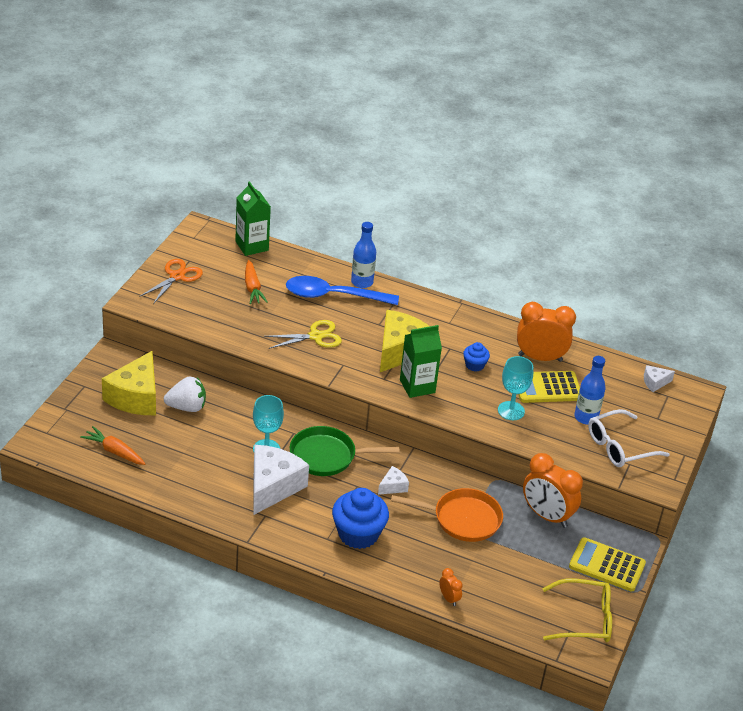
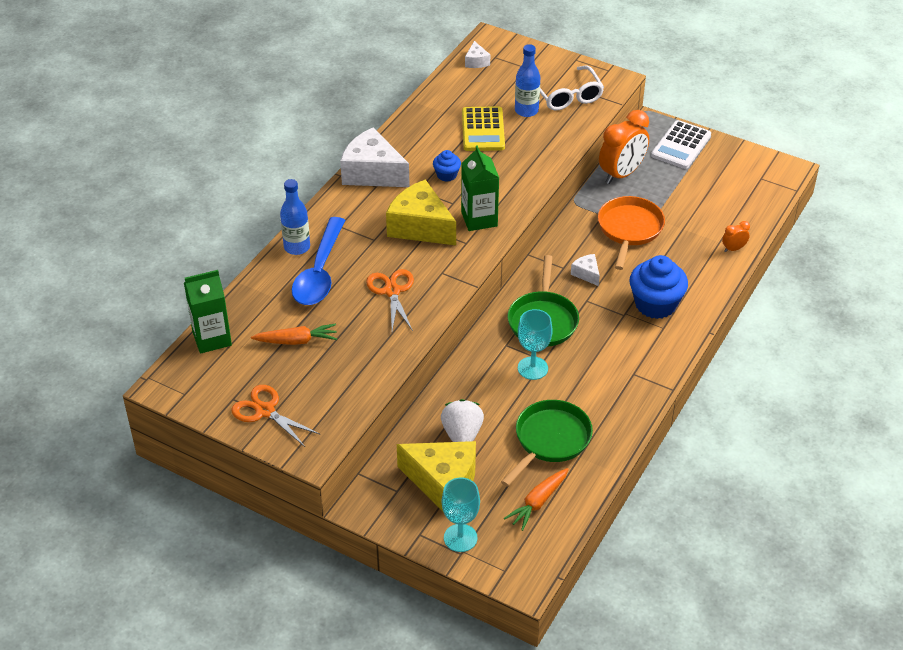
camera: 80 degrees left, 5 degrees up
(182, 459) = (550, 440): none -> green pan
(272, 487) = (591, 365): white cheese -> white cheese (372, 173)
(315, 336) = (392, 291): yellow scissors -> orange scissors
(511, 411) = (517, 158): turquoise goblet -> turquoise goblet (460, 538)
(540, 358) = (436, 129): orange clock -> none
(584, 619) = (747, 167): yellow glasses -> none
(607, 565) = (681, 145): yellow calculator -> white calculator

